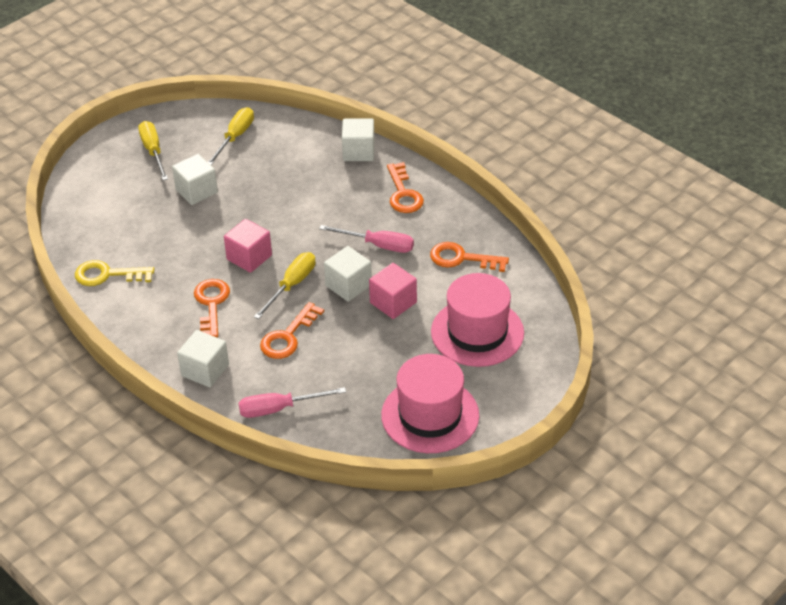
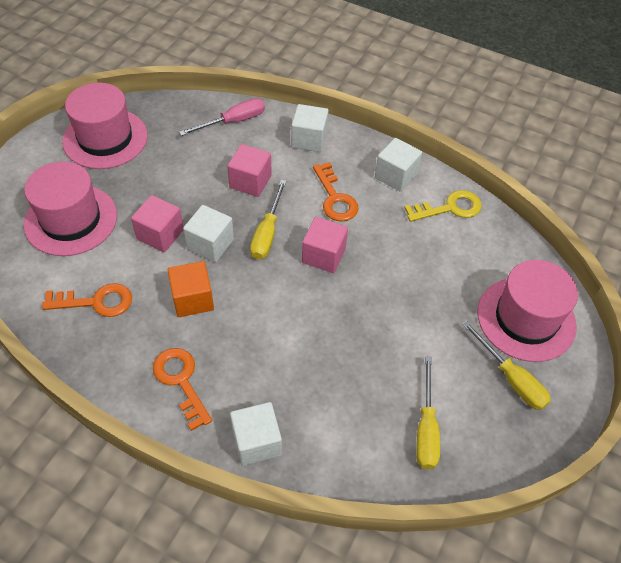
camera: 160 degrees right, 10 degrees up
(110, 183) = (526, 319): none -> pink hat
(196, 191) = (424, 329): white cube -> white cube (396, 176)
(288, 336) = (250, 181): orange key -> pink cube
(378, 245) = (193, 299): pink screwdriver -> orange cube

